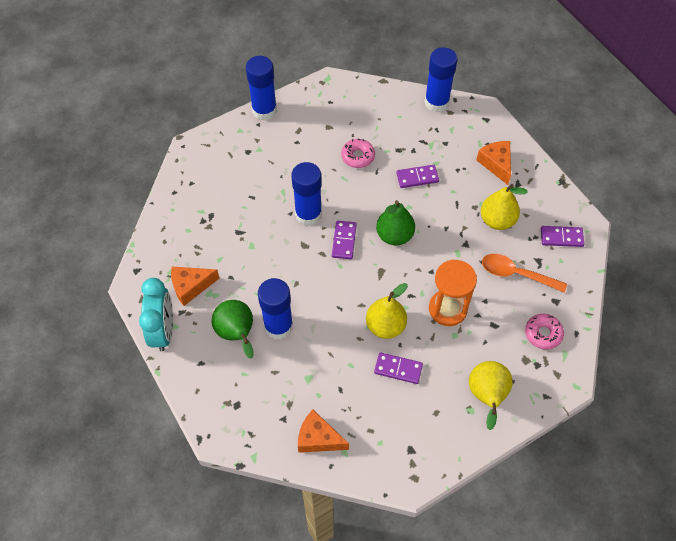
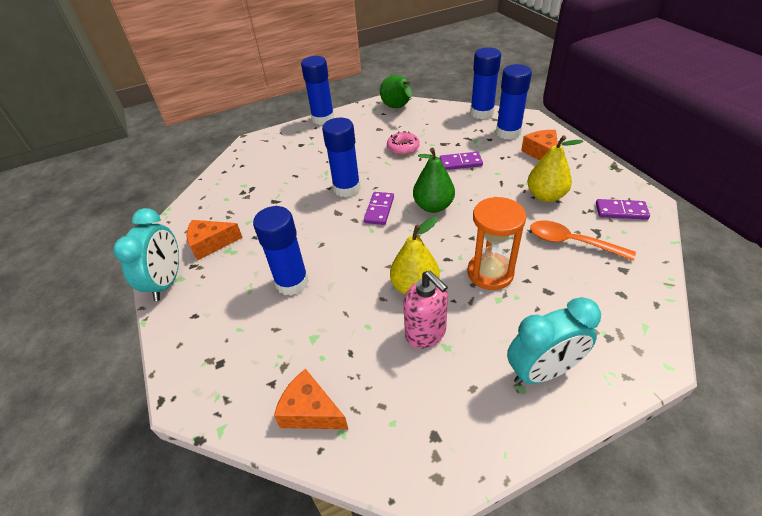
camera: 10 degrees right, 15 degrees down
(237, 334) = (244, 288): green pear -> green pear (398, 108)
(398, 369) = (426, 333): purple domino -> pink soap dispenser
(463, 133) = (508, 132): none -> blue glue stick
(486, 396) = (542, 372): yellow pear -> turquoise clock
(543, 334) = (612, 303): pink donut -> none

